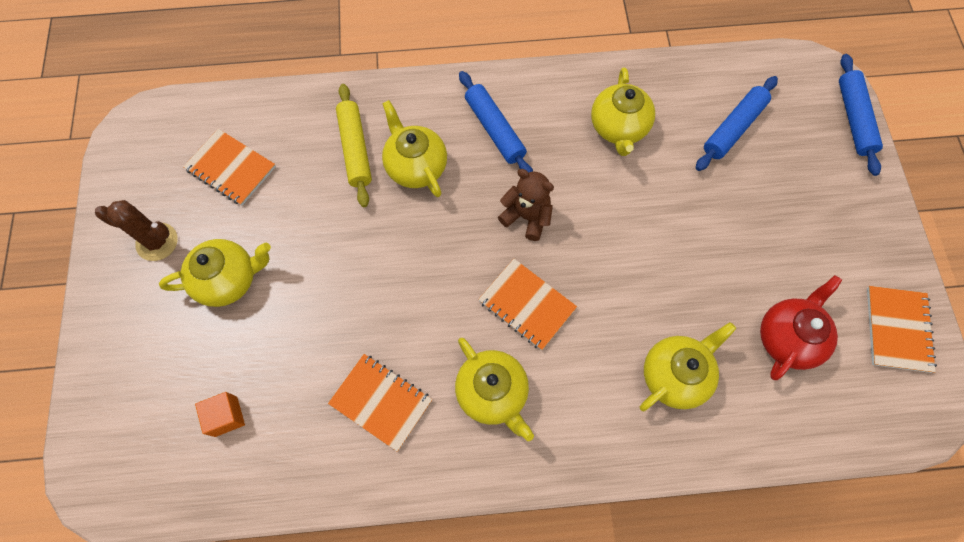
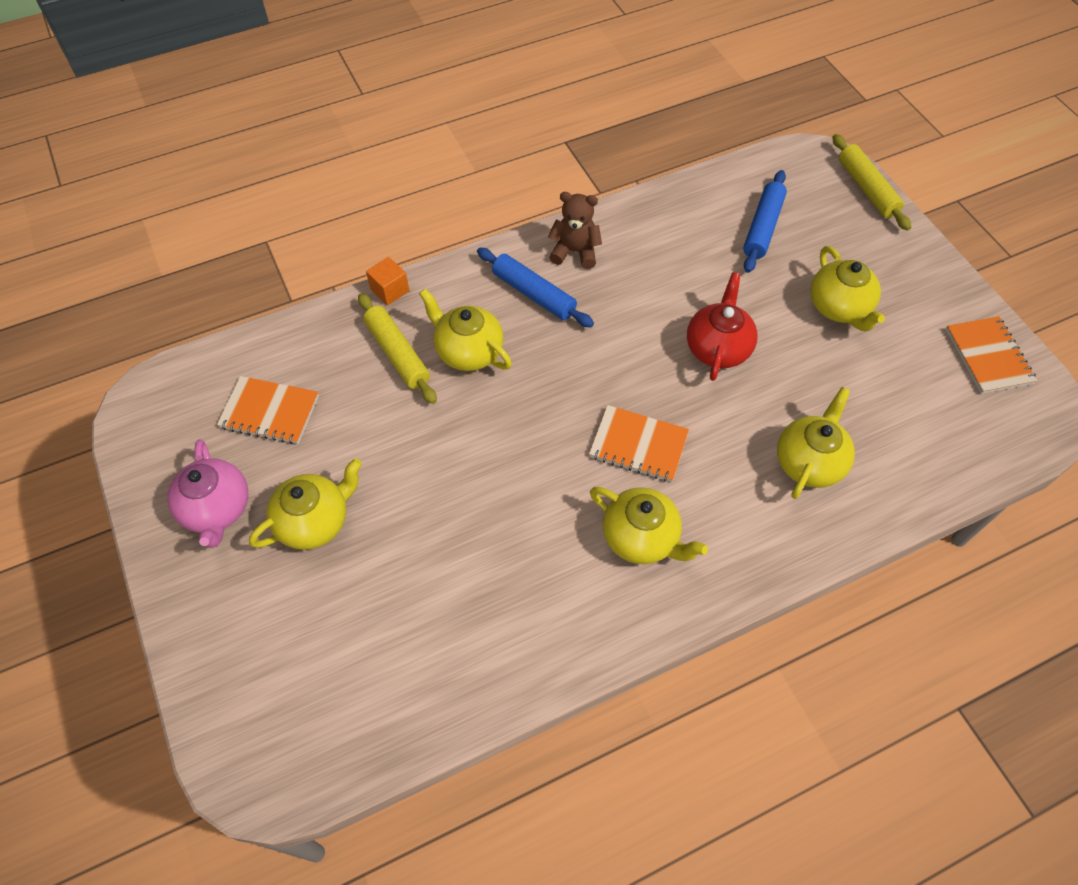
camera: 20 degrees left, 10 degrees down
(157, 242) = (217, 509): brown cactus -> pink teapot
(226, 416) = (371, 657): orange cube -> orange cube (390, 290)
(381, 402) = (531, 585): orange notebook -> none
(526, 217) = (602, 364): brown teddy bear -> brown teddy bear (575, 252)
(618, 128) = (655, 258): yellow teapot -> yellow teapot (839, 308)
(788, 337) = (896, 394): red teapot -> red teapot (717, 348)
(853, 119) = (866, 188): blue rolling pin -> yellow rolling pin

